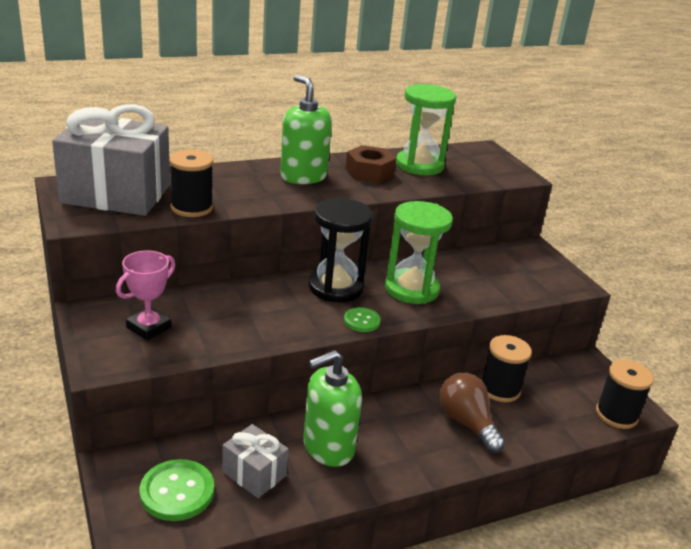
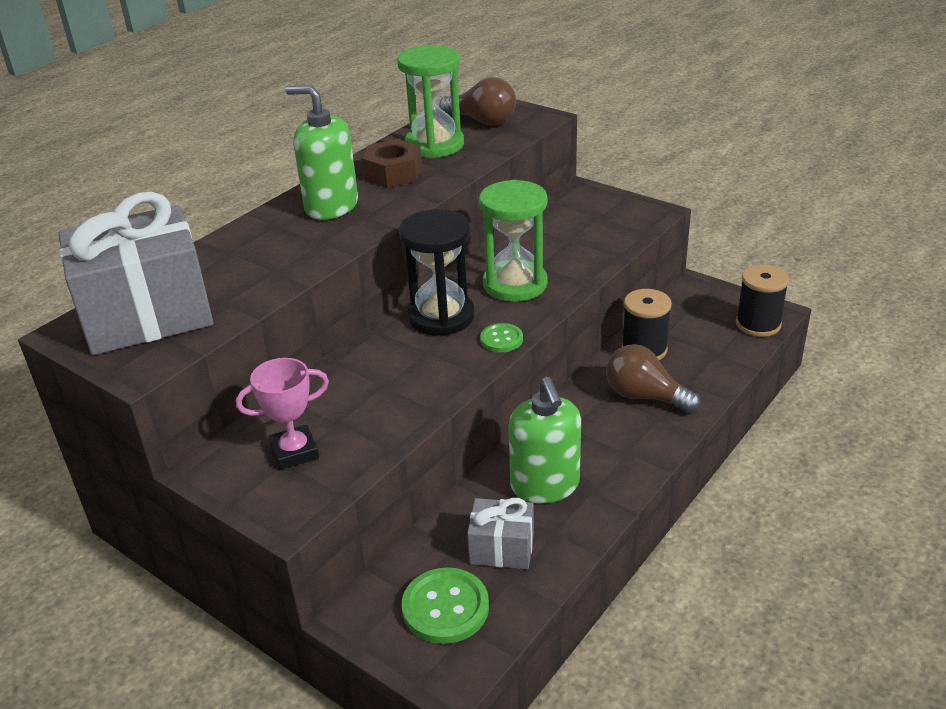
camera: 25 degrees left, 5 degrees up
(149, 327) = (294, 452): pink trophy -> pink trophy turned 60 degrees clockwise
(192, 208) = (253, 293): black spool -> none
(328, 447) = (545, 485): green soap dispenser -> green soap dispenser turned 45 degrees counterclockwise
(473, 163) = (482, 121): none -> brown light bulb

